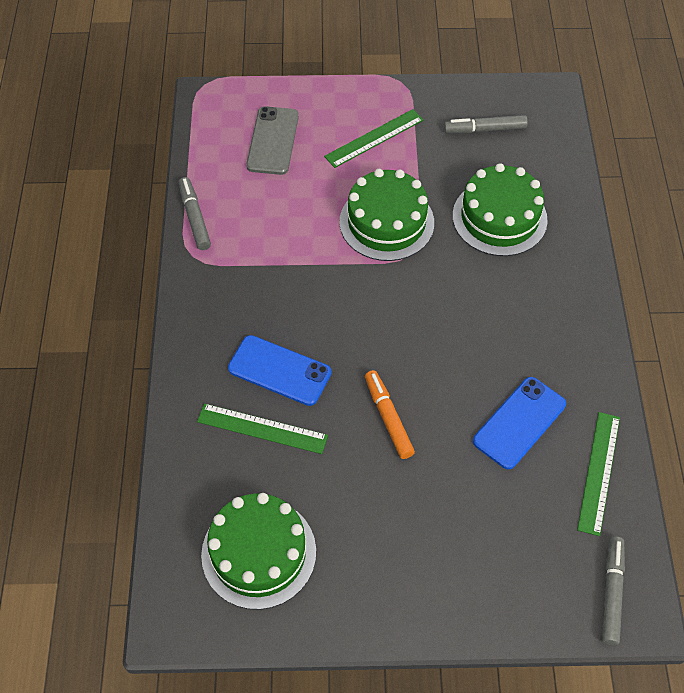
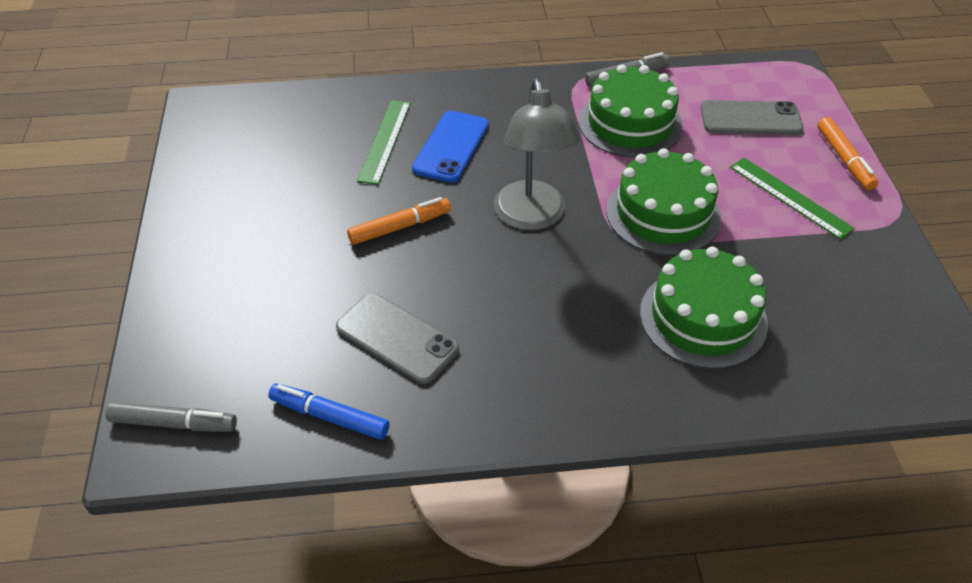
camera: 85 degrees right, 10 degrees down
(258, 553) = (256, 149): green cake -> green cake (630, 124)
(333, 94) = (844, 159): none -> orange marker
(383, 314) = (532, 217): none -> grey lamp
(485, 129) = (853, 301): grey marker -> none
(519, 423) = (397, 338): blue phone -> grey phone
(599, 472) = (330, 416): green ruler -> blue marker

